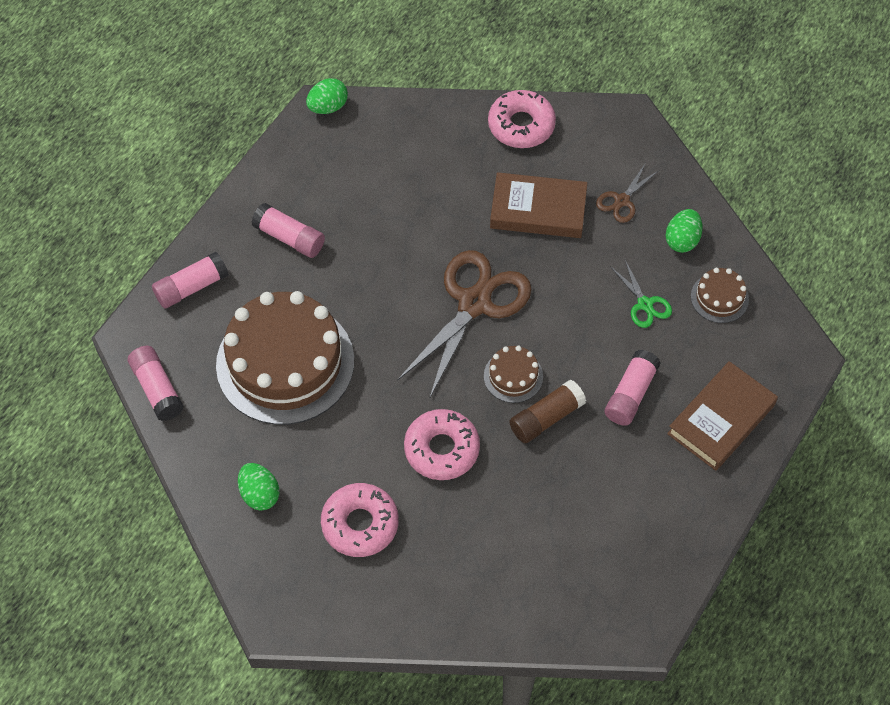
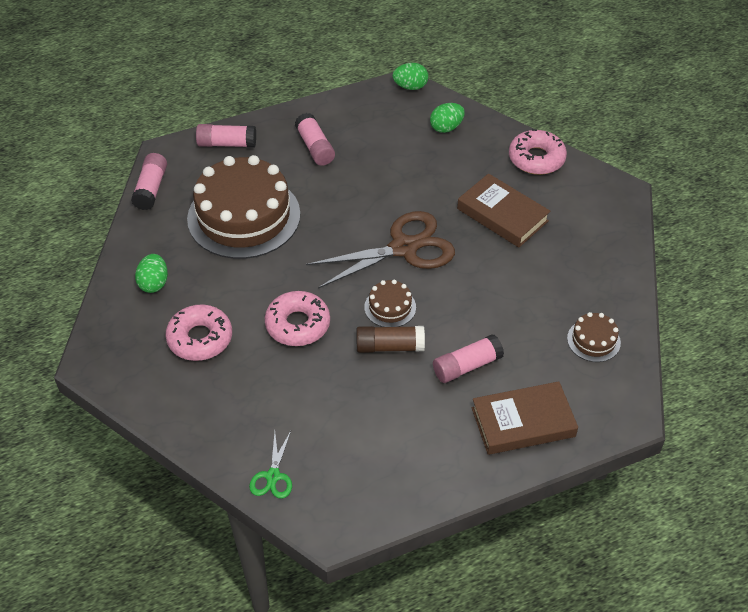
camera: 35 degrees right, 10 degrees down
(622, 201) = (571, 240): brown scissors -> none
(645, 304) = (530, 314): green scissors -> green scissors (273, 476)
(682, 240) = (596, 288): green egg -> green egg (446, 128)

